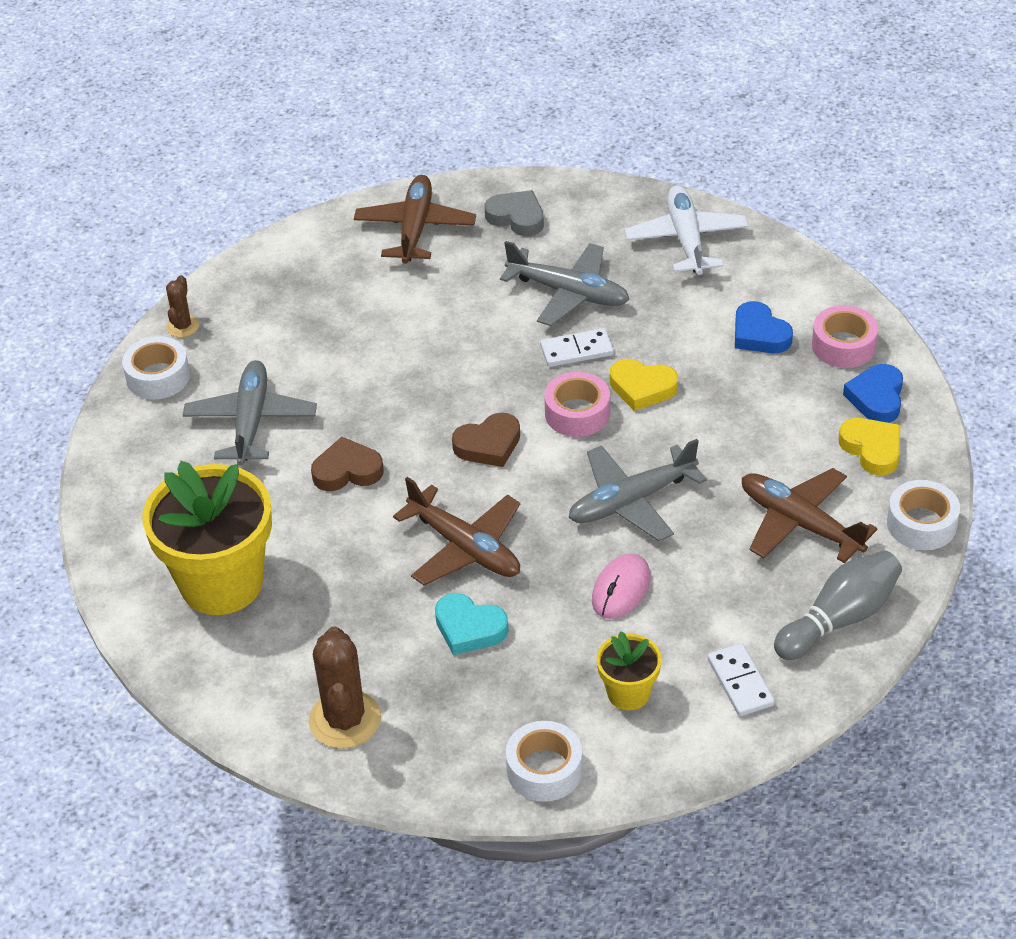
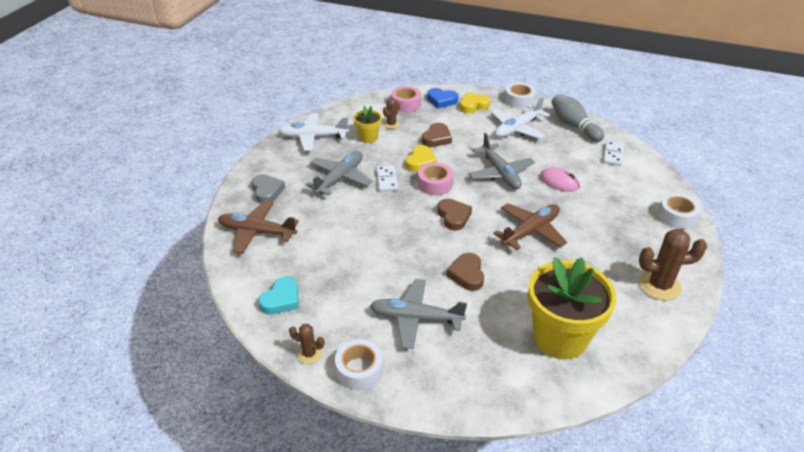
camera: 85 degrees left, 5 degrees down
(469, 628) = (588, 234): turquoise heart -> turquoise heart (281, 299)
(516, 217) = (267, 191): grey heart -> grey heart turned 120 degrees clockwise
(628, 693) = (624, 186): yellow flower pot -> yellow flower pot (368, 137)
(727, 403) = (436, 138): none -> brown heart
(740, 682) = (613, 155): white domino -> white domino turned 60 degrees counterclockwise
(759, 334) = (391, 124): blue heart -> brown cactus
(799, 523) = (517, 128): brown plane -> white plane

